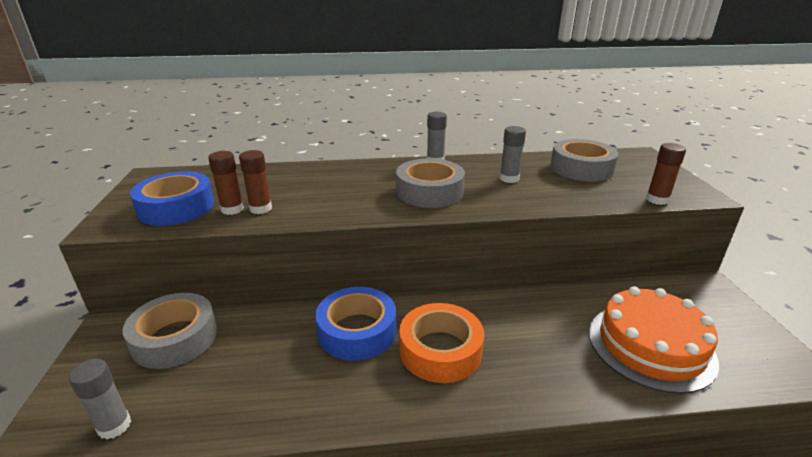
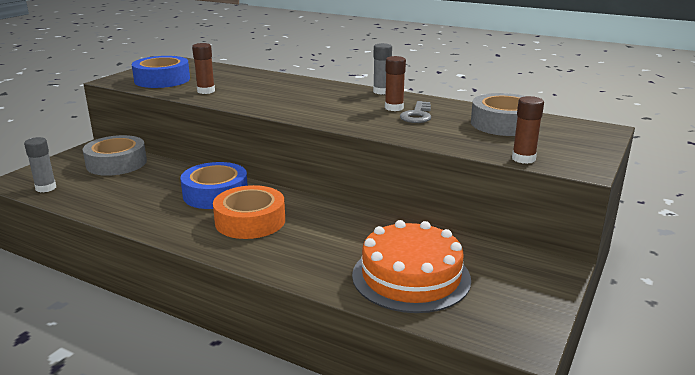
camera: 35 degrees right, 5 degrees down
(232, 209) = (189, 88): brown glue stick -> brown glue stick (394, 108)
(429, 192) = (334, 108): grey tape -> none
(509, 179) = (417, 115): grey glue stick -> grey key

